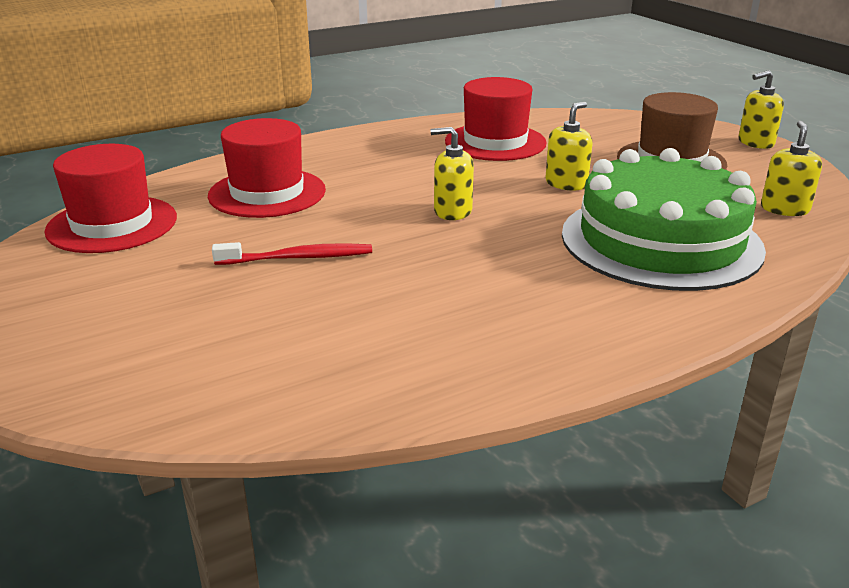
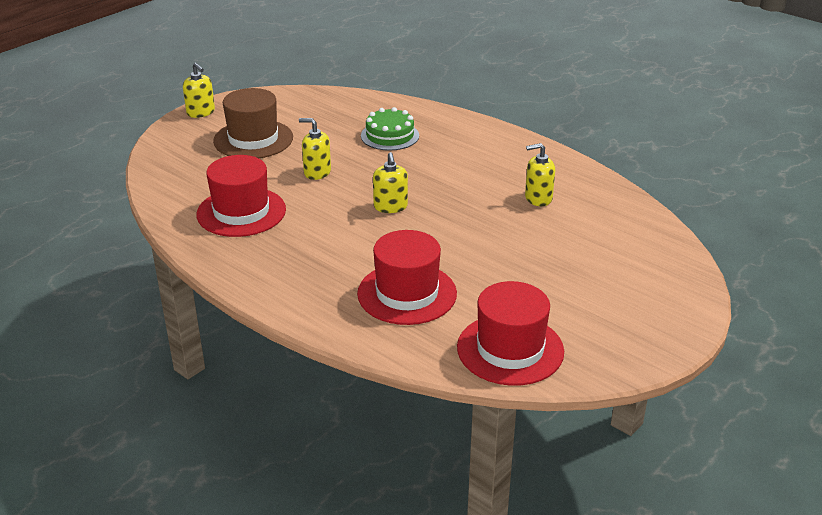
camera: 110 degrees left, 5 degrees up
(298, 258) = (498, 248): red toothbrush -> none
(660, 241) = (390, 136): green cake -> green cake, size x0.49
(784, 209) = (320, 103): yellow soap dispenser -> yellow soap dispenser (538, 198)

